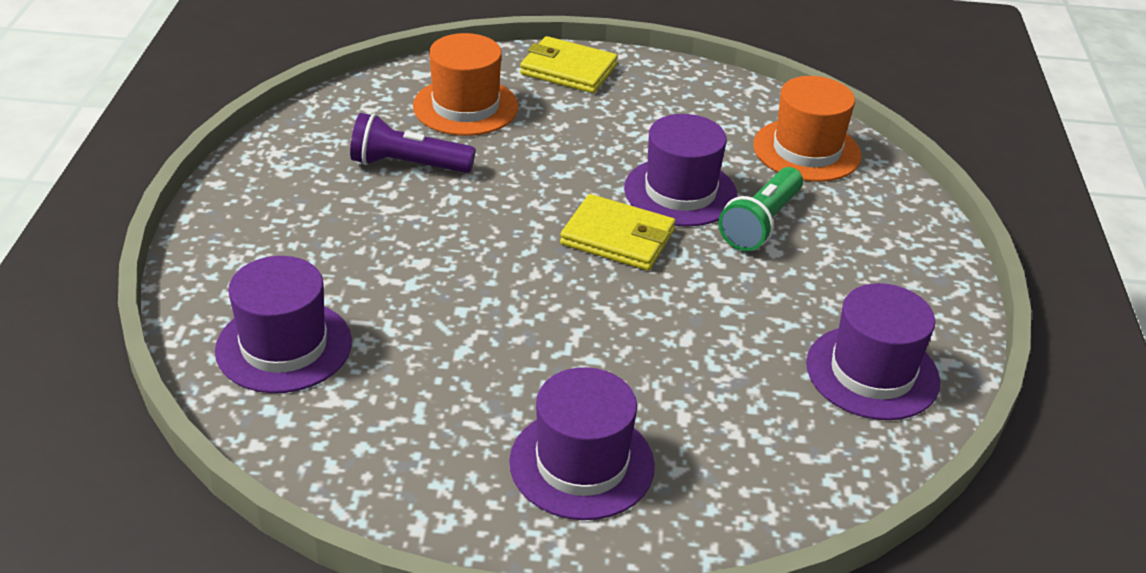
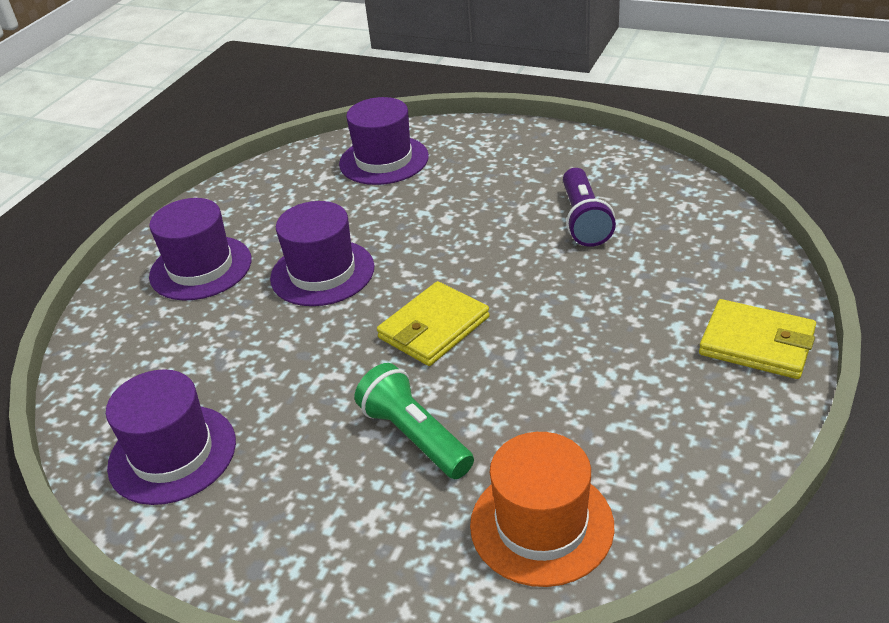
camera: 115 degrees right, 0 degrees up
(407, 165) = (584, 220): purple flashlight -> purple flashlight turned 150 degrees clockwise
(465, 106) = (680, 261): orange hat -> none
(568, 70) = (757, 343): yellow wallet -> yellow wallet turned 75 degrees clockwise
(680, 192) = (490, 386): purple hat -> purple hat (322, 273)

